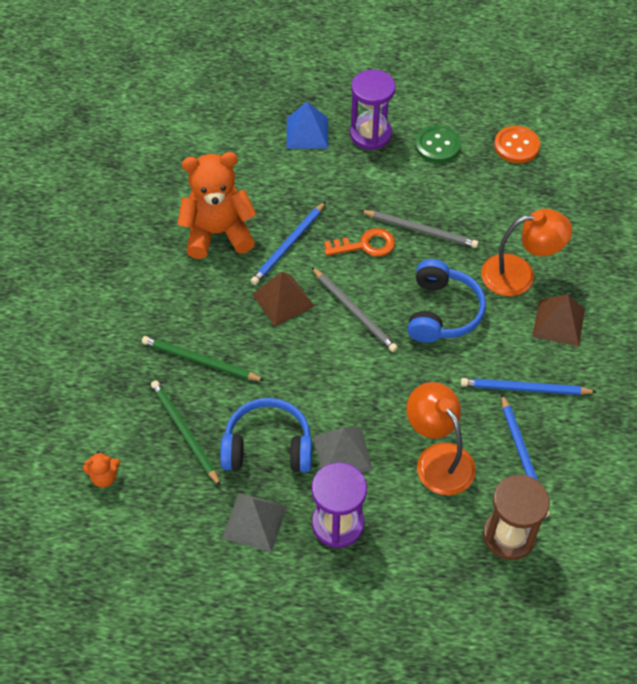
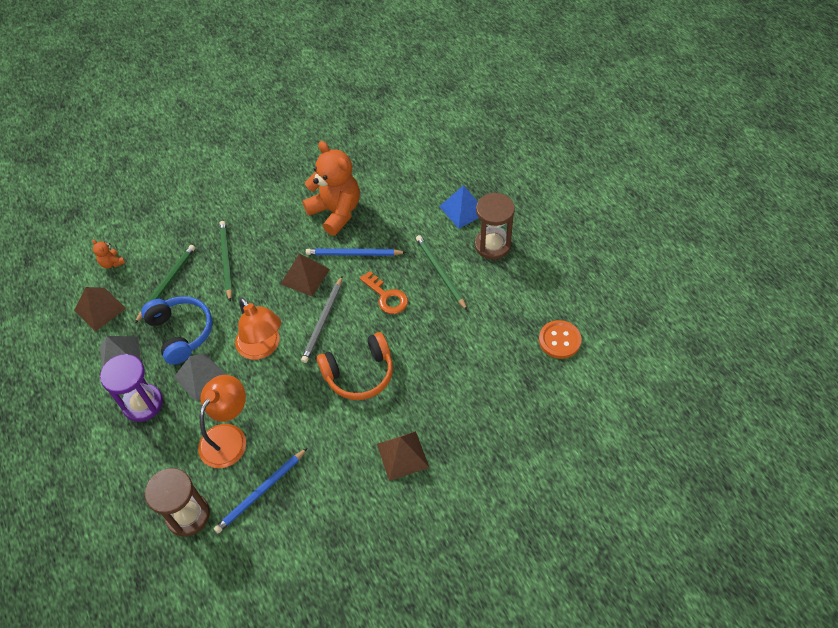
camera: 60 degrees right, 0 degrees up
(166, 517) = (100, 309): none -> brown pyramid
(370, 134) = (492, 245): purple hourglass -> brown hourglass
(370, 189) = (440, 272): none -> green pencil
(421, 230) = (425, 322): grey pencil -> none
(437, 146) = (516, 290): green button -> none
(442, 312) = (359, 374): blue headphones -> orange headphones
(519, 274) = (430, 406): orange lamp -> orange lamp (263, 348)
(524, 389) = (324, 462): blue pencil -> none

